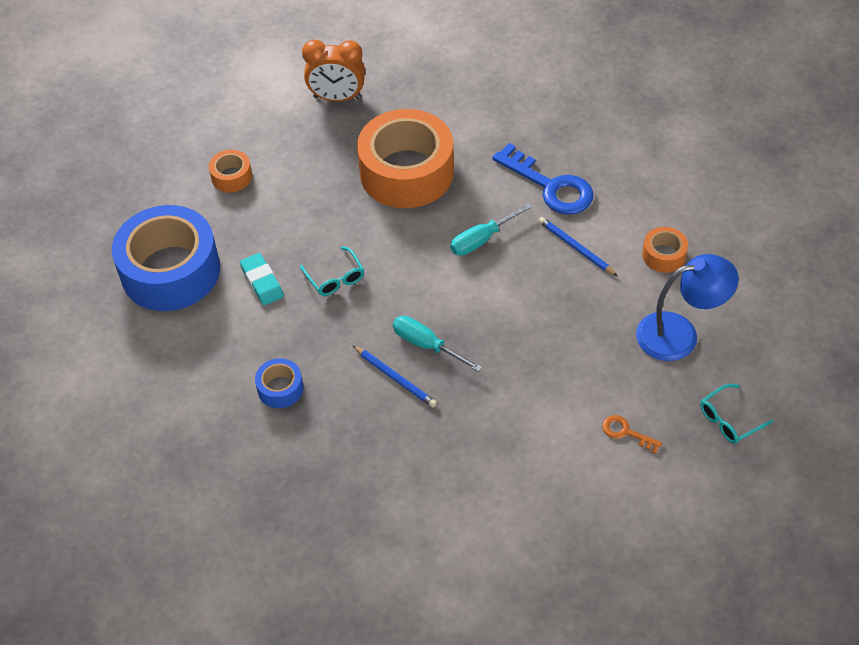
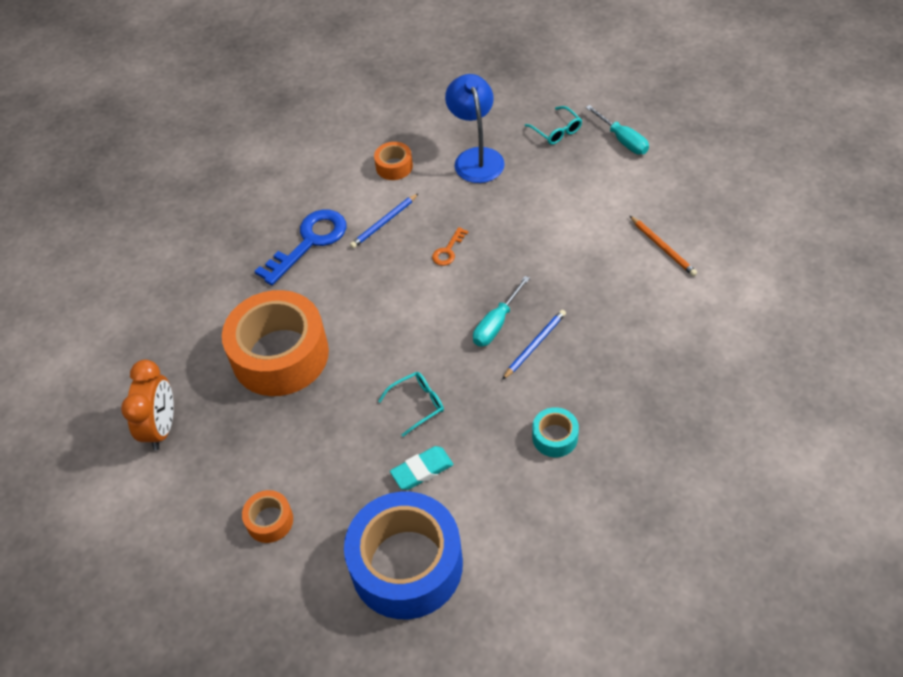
camera: 90 degrees left, 0 degrees up
(280, 388) = (555, 437): blue tape -> turquoise tape
(482, 239) = (372, 289): turquoise screwdriver -> turquoise screwdriver (622, 140)
(525, 516) = (663, 247): none -> orange pencil
(626, 432) = (575, 189): orange key -> orange key (448, 251)

